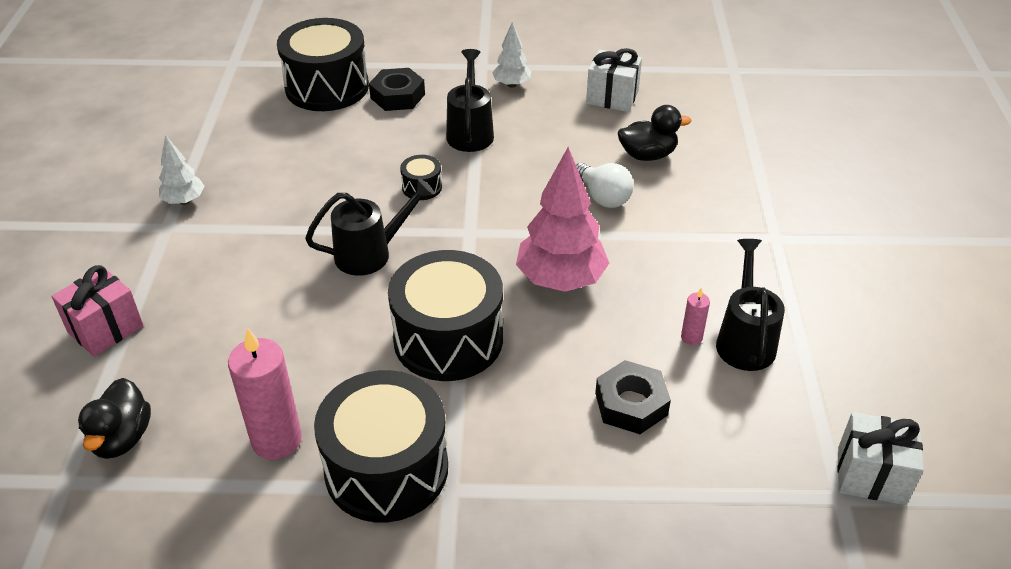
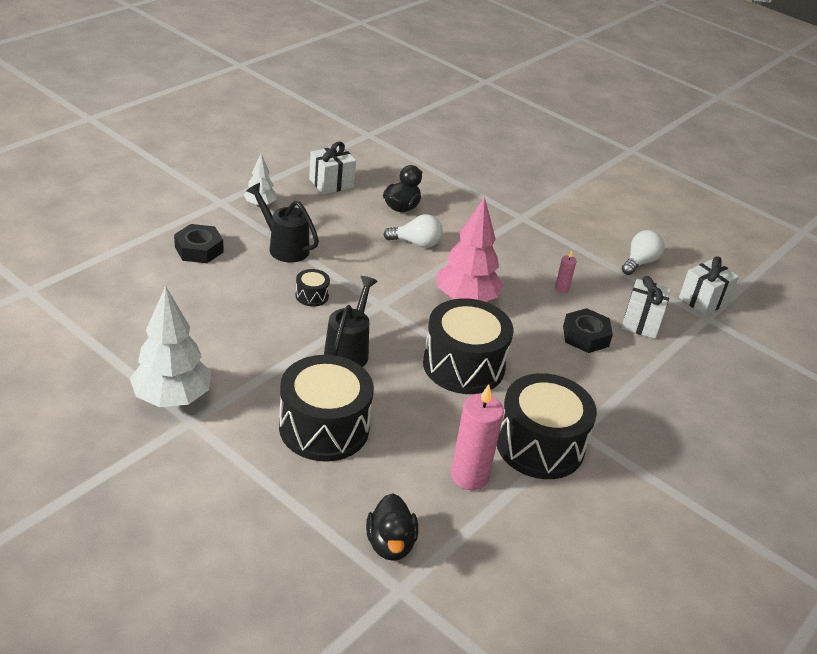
camera: 55 degrees left, 5 degrees down
(105, 329) = (267, 503): pink gift -> none
(122, 438) = (390, 544): black duck -> black duck turned 45 degrees clockwise
(184, 201) = (172, 398): white tree -> white tree, size x1.87
(327, 87) = (137, 269): black drum -> black drum (324, 428)
(731, 439) = (641, 322): none -> white gift
(745, 340) = (582, 275): black watering can -> none
(853, 374) = (639, 262): none -> white light bulb

